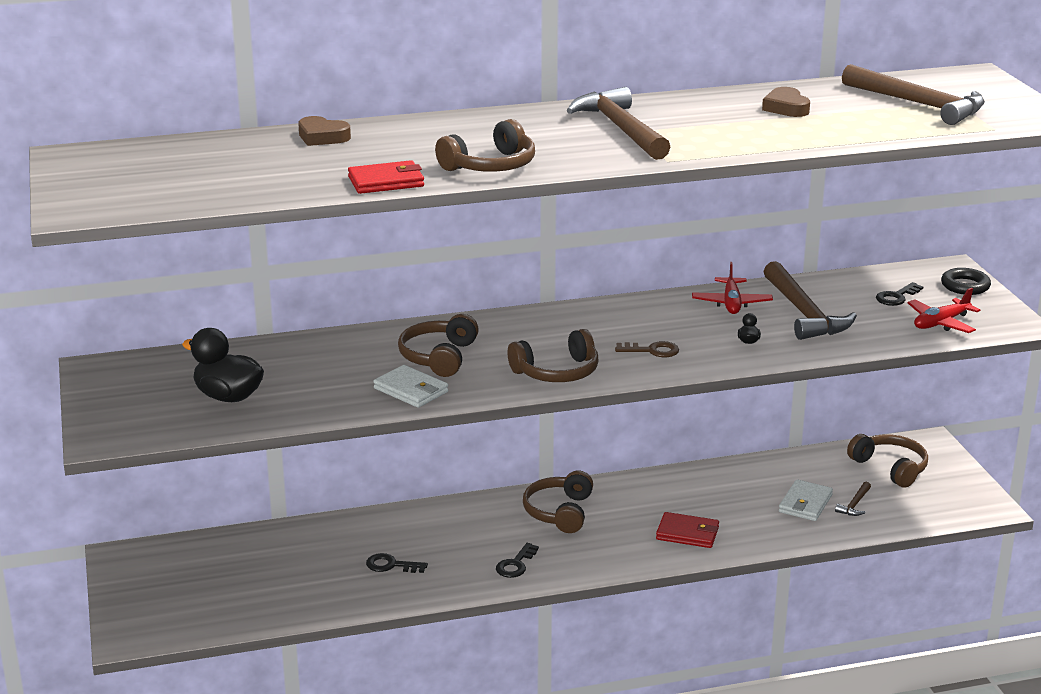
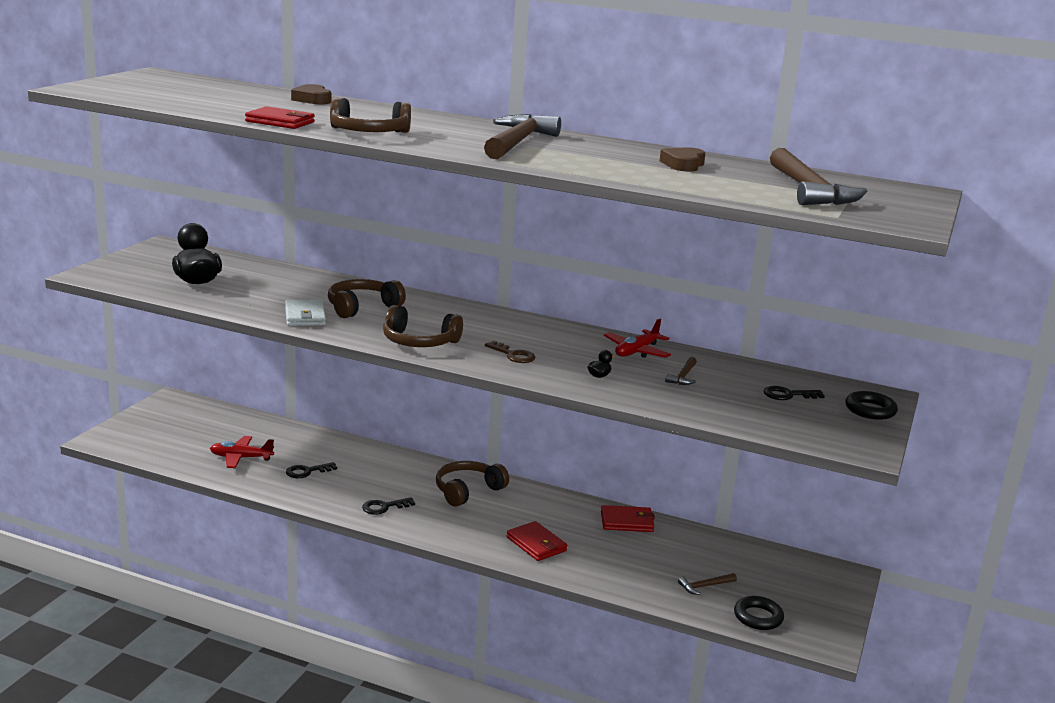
camera: 35 degrees right, 5 degrees down
(391, 565) = (307, 471): black key -> black key turned 75 degrees counterclockwise
(723, 476) = (627, 522): none -> red wallet
(803, 313) = (683, 376): brown hammer -> brown hammer, size x0.43
(805, 503) = (663, 567): white wallet -> none
(890, 468) = (779, 576): brown headphones -> none
(922, 511) = (758, 617): none -> black ring
(941, 323) = (792, 424): red plane -> red plane (241, 458)

